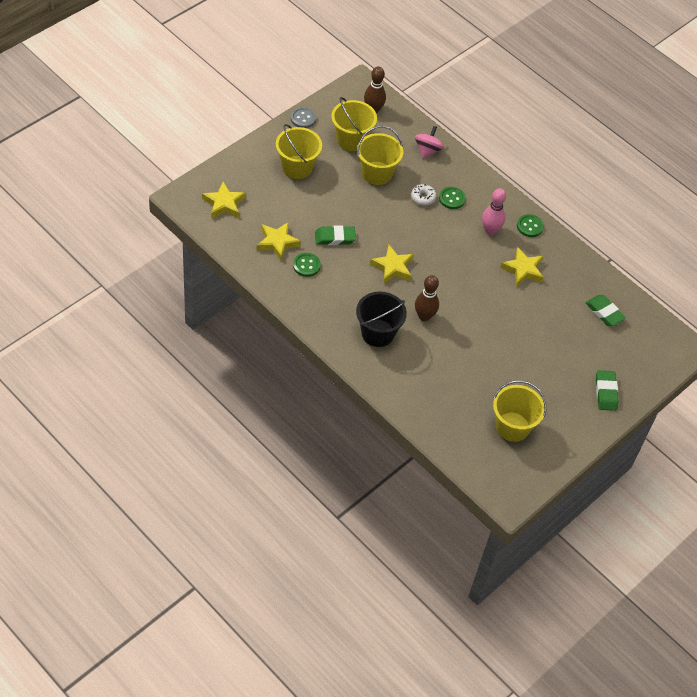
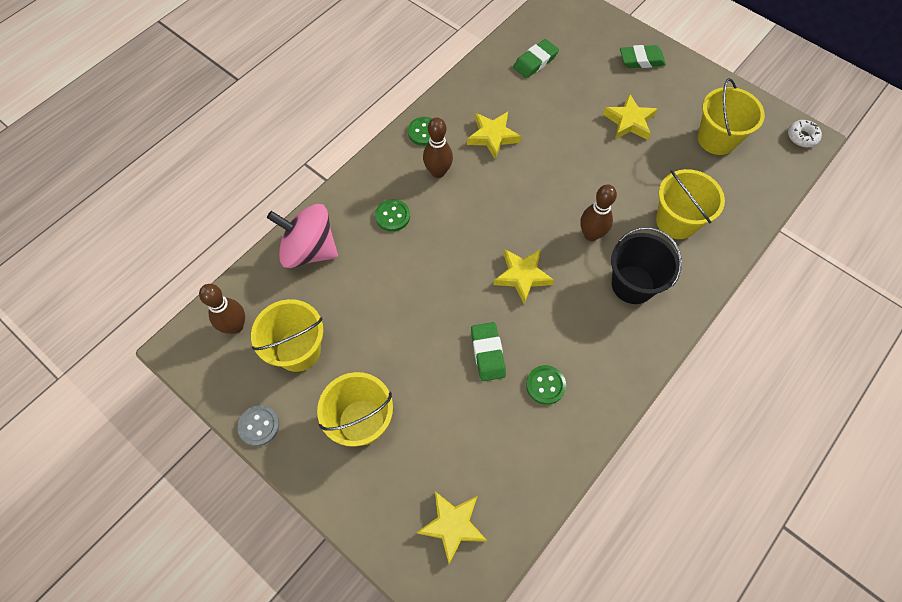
camera: 90 degrees left, 10 degrees up
(277, 242) = (513, 431): yellow star -> yellow star (629, 121)
(377, 173) = (359, 310): yellow bucket -> yellow bucket (676, 221)
(423, 197) = (396, 249): white donut -> white donut (802, 137)
(427, 150) = (309, 250): pink spinning top -> pink spinning top, size x1.65
(490, 230) = (438, 172): pink bowling pin -> brown bowling pin

